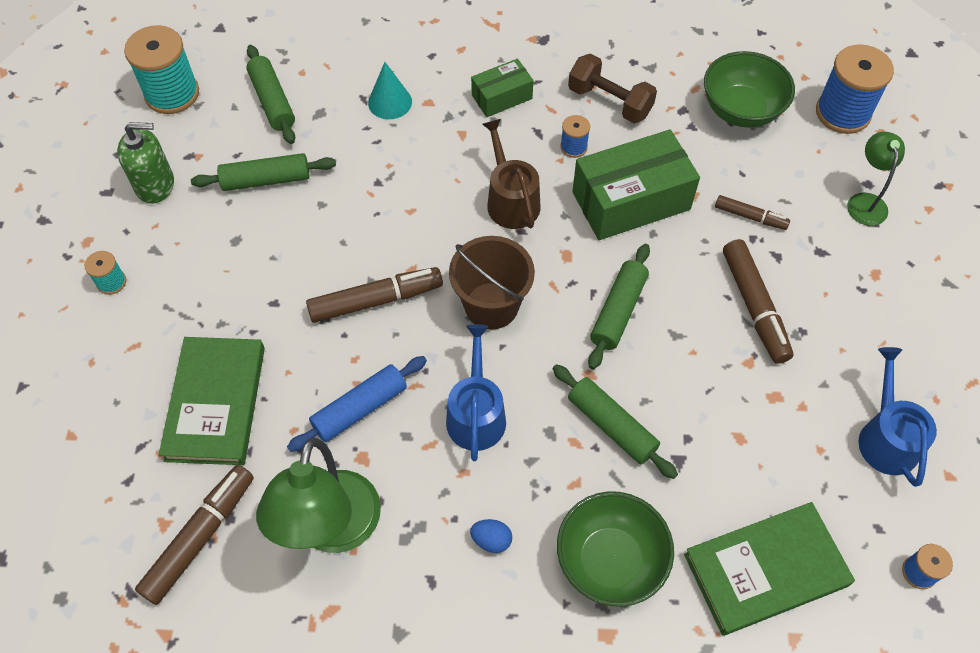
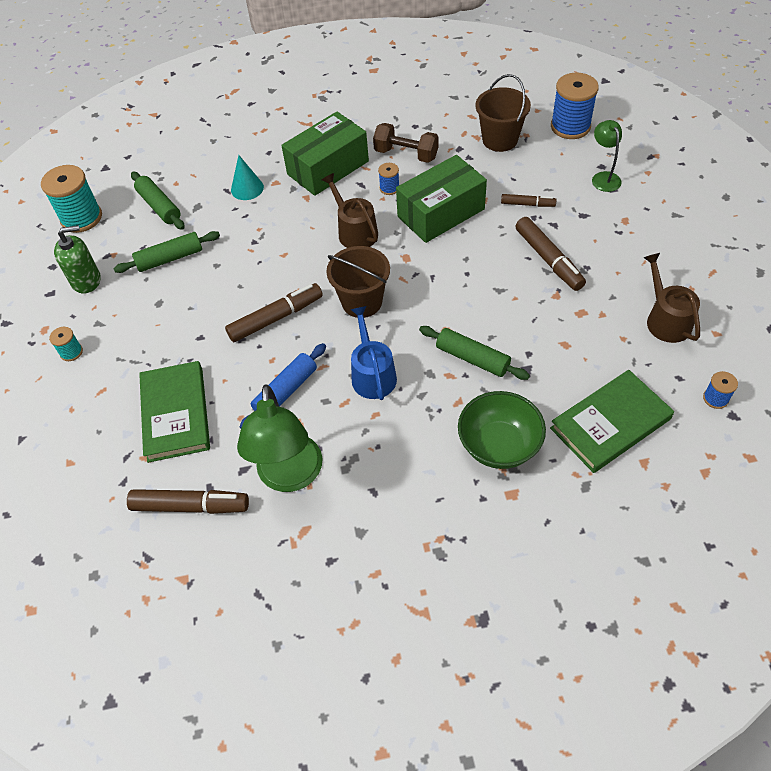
camera: 10 degrees left, 5 degrees down
(200, 537) = (190, 506): brown marker -> brown marker turned 75 degrees clockwise
(491, 540) = (409, 453): blue egg -> none
(502, 97) = (328, 168): green box -> green box, size x1.83
(618, 311) = (454, 284): green rolling pin -> none
(741, 110) = (500, 140): green bowl -> brown bucket
(886, 438) = (666, 320): blue watering can -> brown watering can

